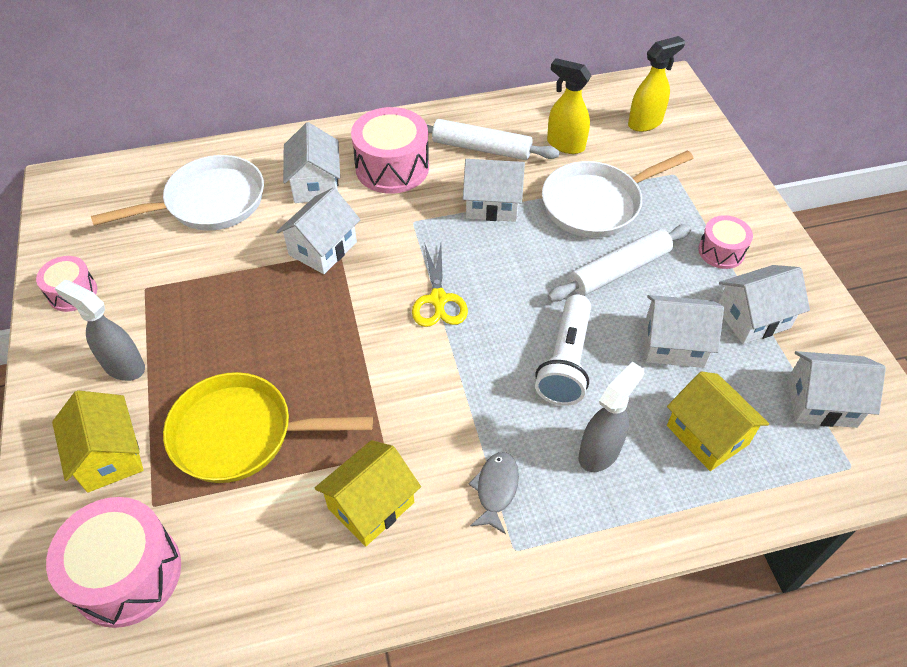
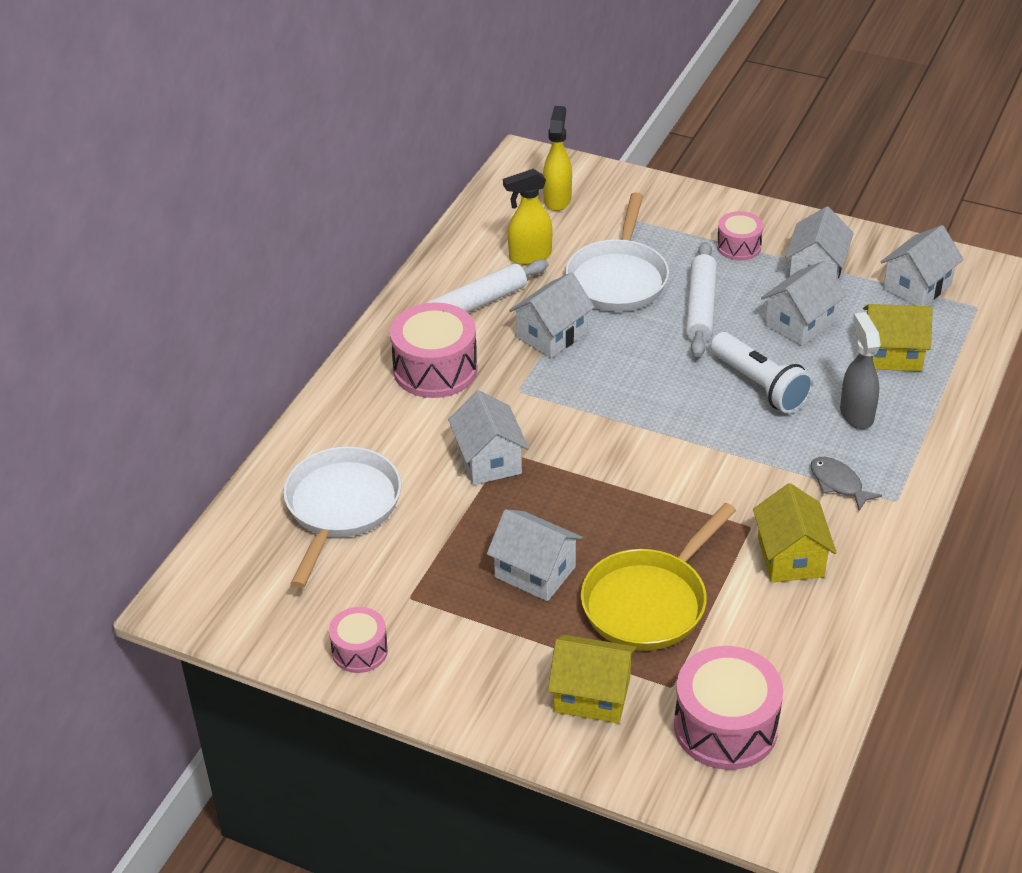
camera: 50 degrees left, 10 degrees down
(123, 366) = (495, 648): grey spray bottle -> none
(315, 184) = (400, 427): white house -> white house (535, 572)
(438, 299) = (624, 420): yellow scissors -> none

